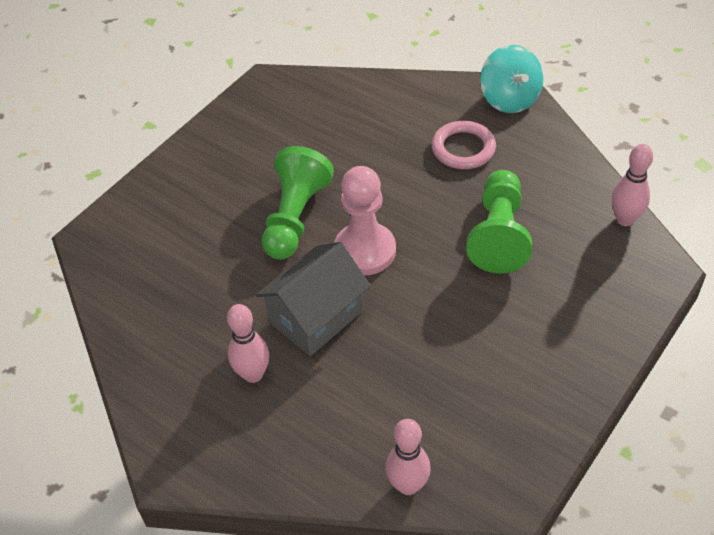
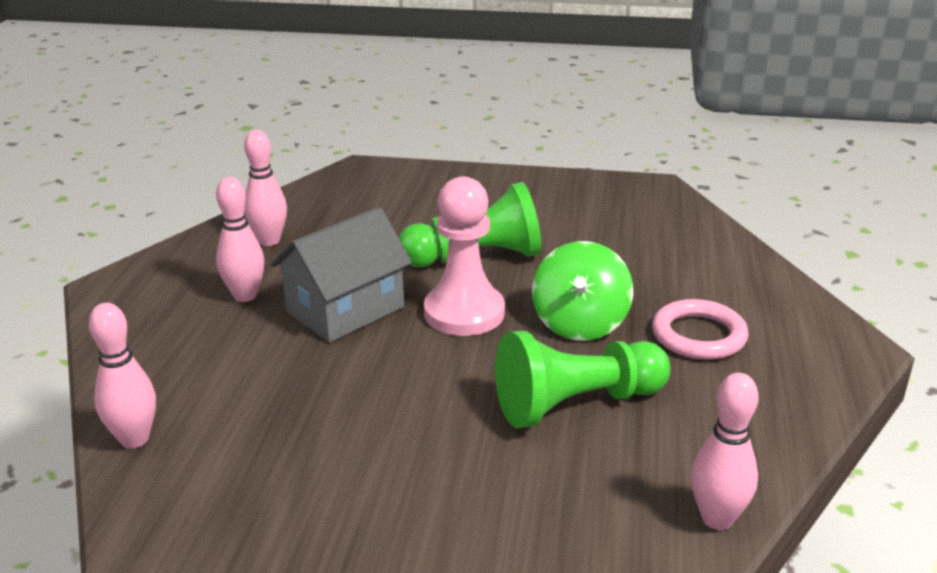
camera: 60 degrees right, 20 degrees down
(173, 336) = (269, 241): none -> pink bowling pin
(316, 316) = (345, 310): grey house -> grey house turned 60 degrees counterclockwise
(416, 197) = (580, 323): none -> green spinning top
(509, 99) = (834, 347): turquoise spinning top -> none

